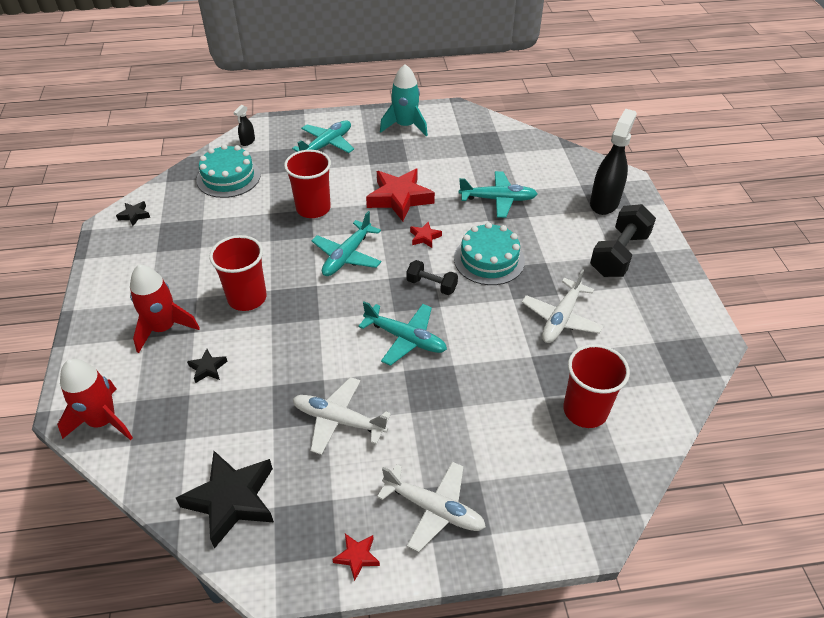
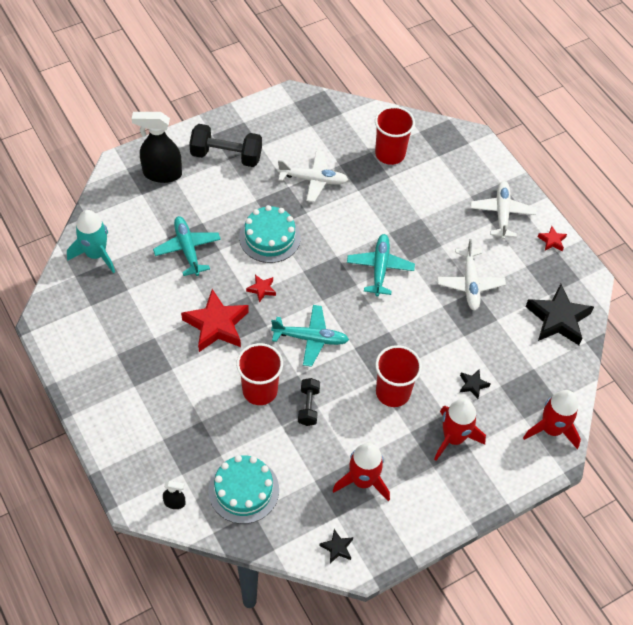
camera: 115 degrees left, 10 degrees up
(177, 248) = (363, 480): none -> red rocket
(326, 145) = (153, 421): turquoise plane -> none
(405, 126) = (93, 359): turquoise rocket -> turquoise rocket (96, 254)
(431, 285) = (317, 268): black dumbbell -> black dumbbell (308, 406)

